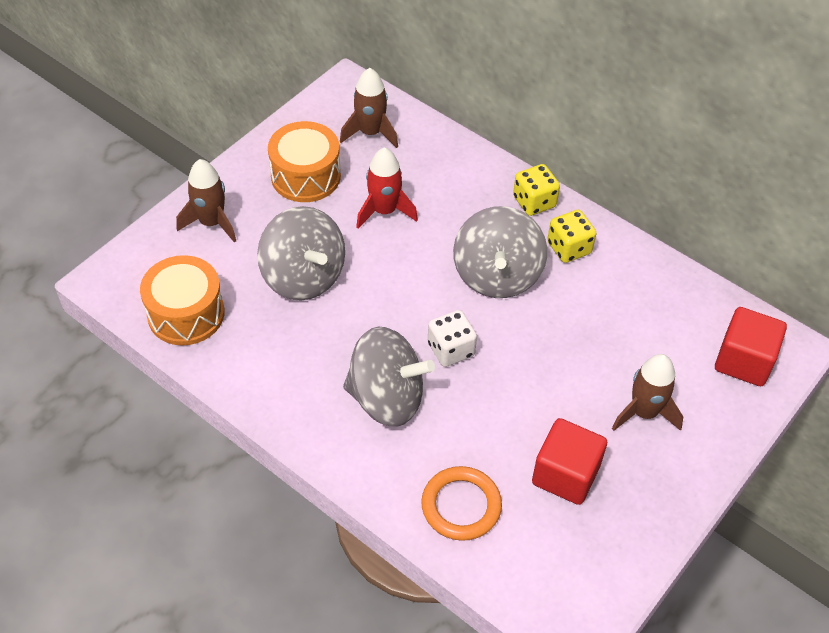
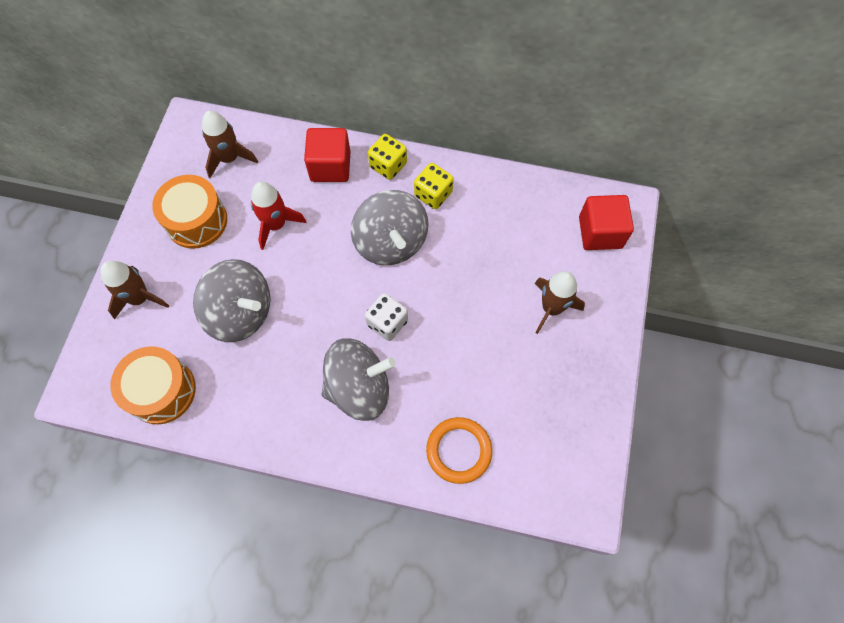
camera: 25 degrees left, 15 degrees up
(565, 475) = (521, 387): red cube -> red cube (330, 166)

